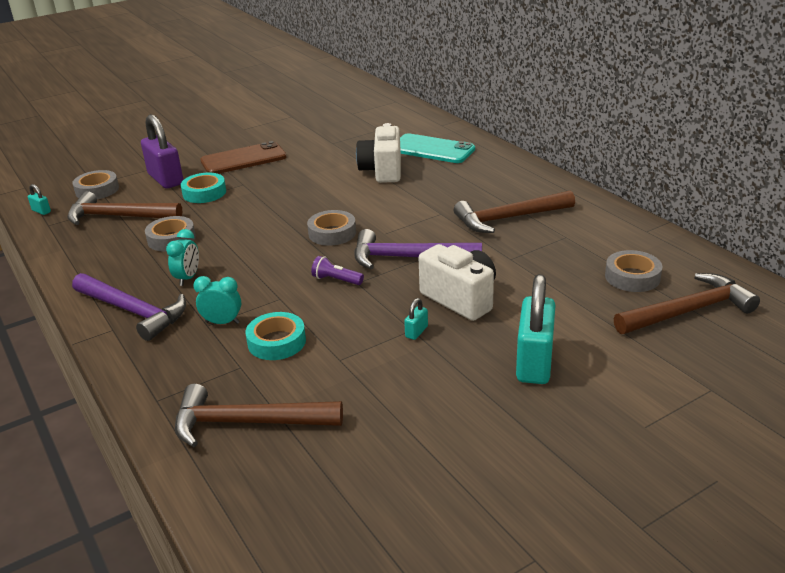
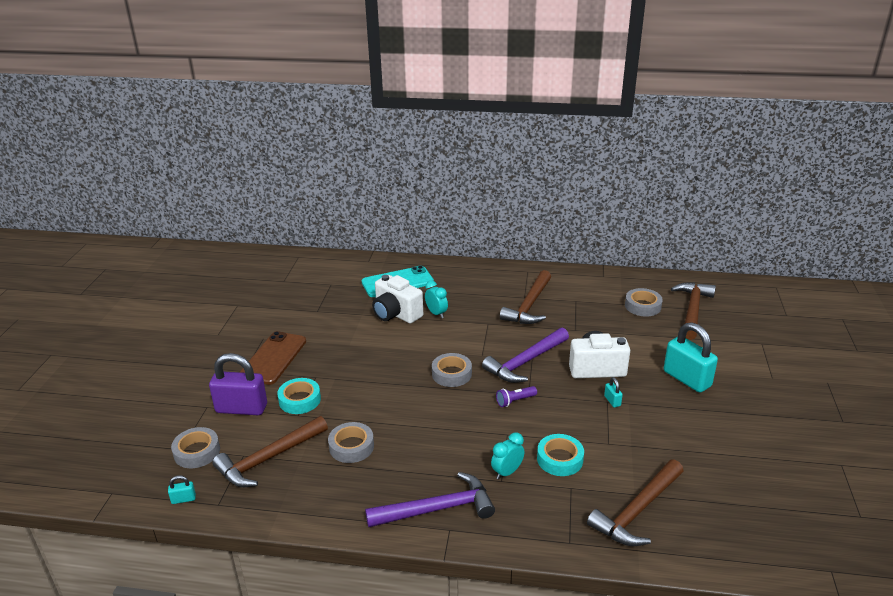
camera: 50 degrees left, 0 degrees up
(188, 278) = (424, 463): turquoise clock -> turquoise clock (436, 313)

